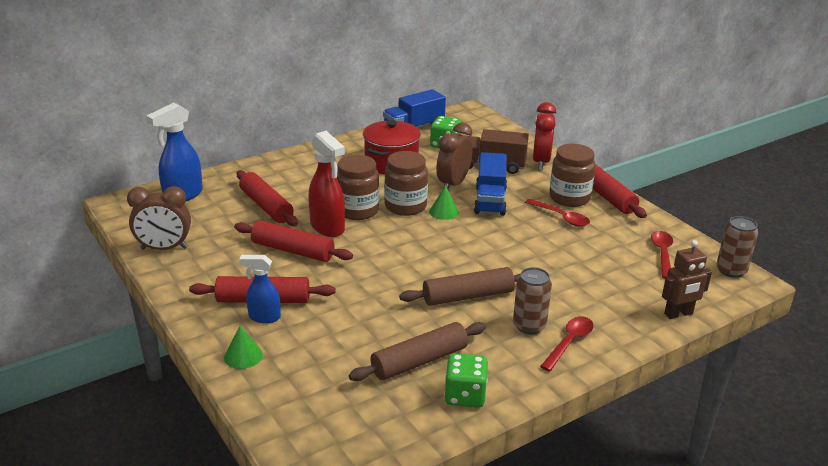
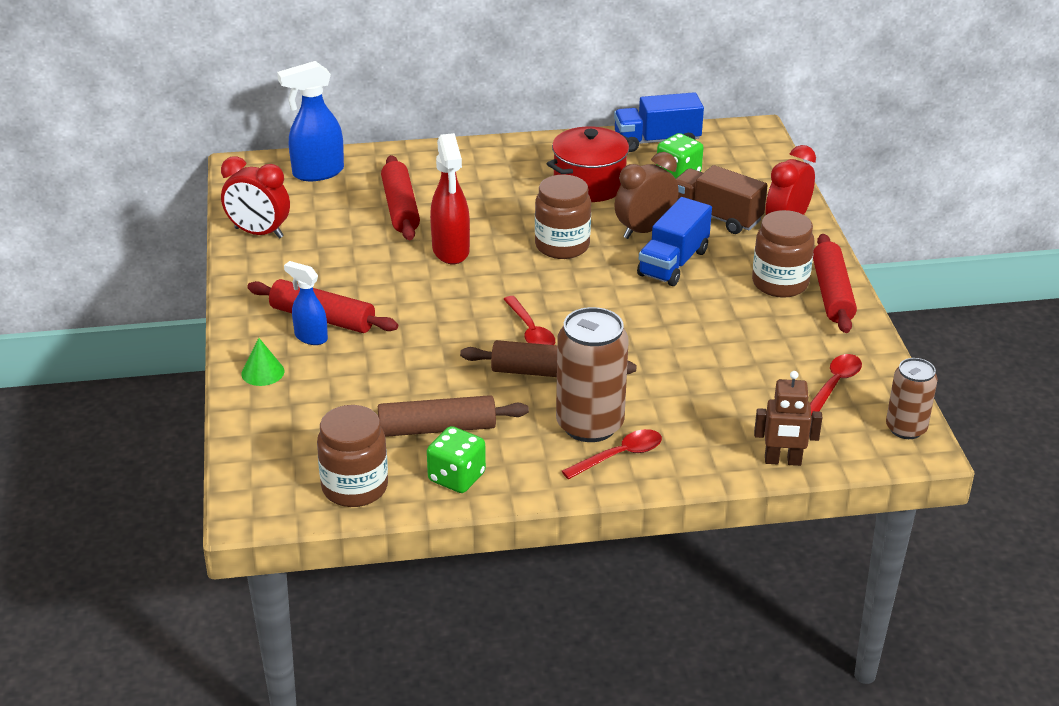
camera: 25 degrees right, 5 degrees up
(164, 248) = (259, 233): brown clock -> red clock
(292, 250) = (392, 269): red rolling pin -> none
(357, 210) = (501, 238): brown jar -> brown jar (355, 487)
(444, 212) = (603, 264): green cone -> none
(529, 326) = (589, 425): brown can -> brown can, size x1.64
(561, 217) = (745, 306): red spoon -> red spoon (530, 331)

